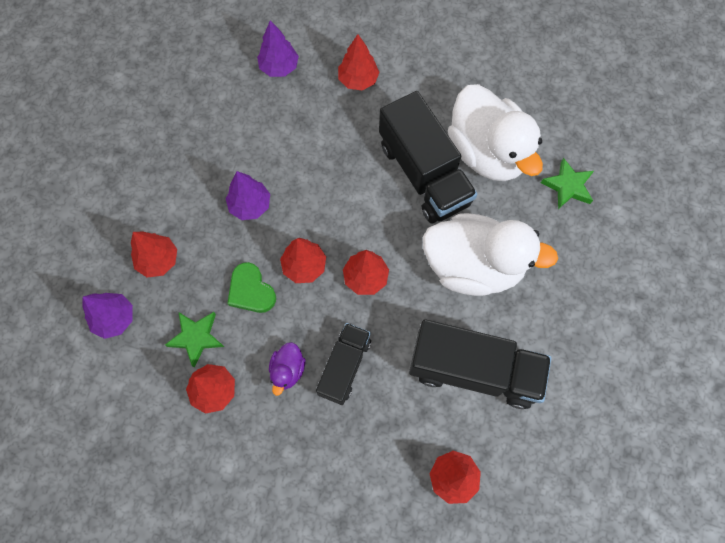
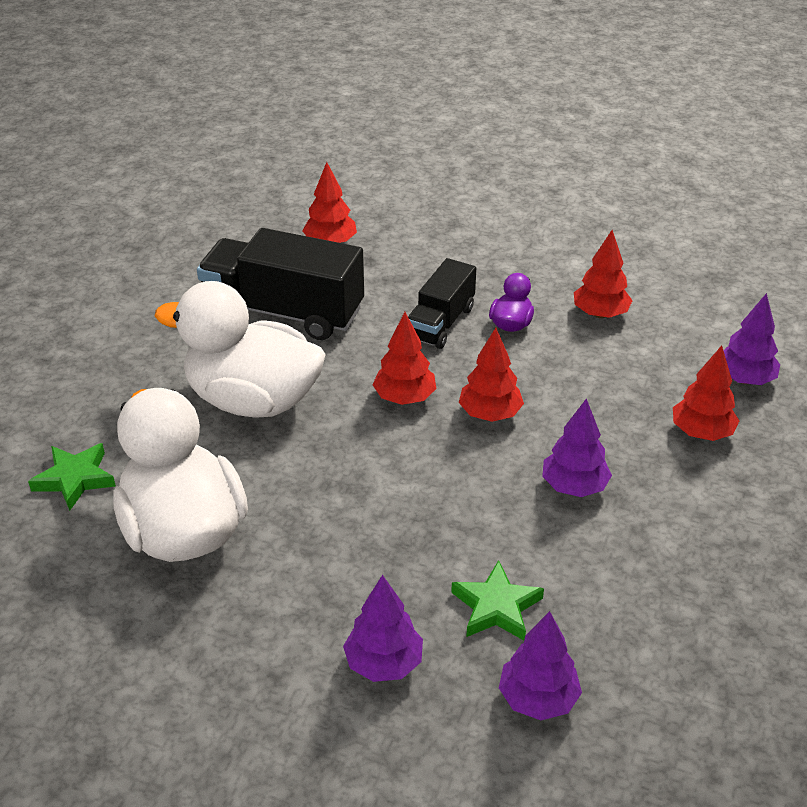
camera: 175 degrees left, 30 degrees down
(196, 337) = (630, 357): green star -> green star (496, 607)
(251, 291) = (563, 394): green heart -> none
(358, 80) = (384, 663): red tree -> purple tree
(424, 174) = (295, 509): black truck -> none

